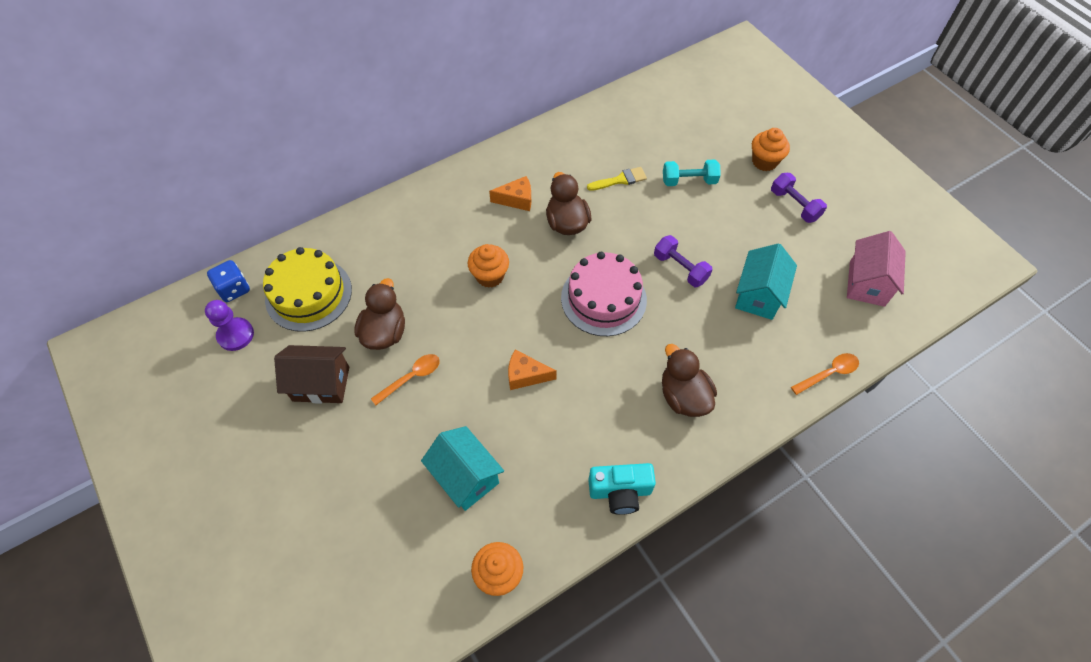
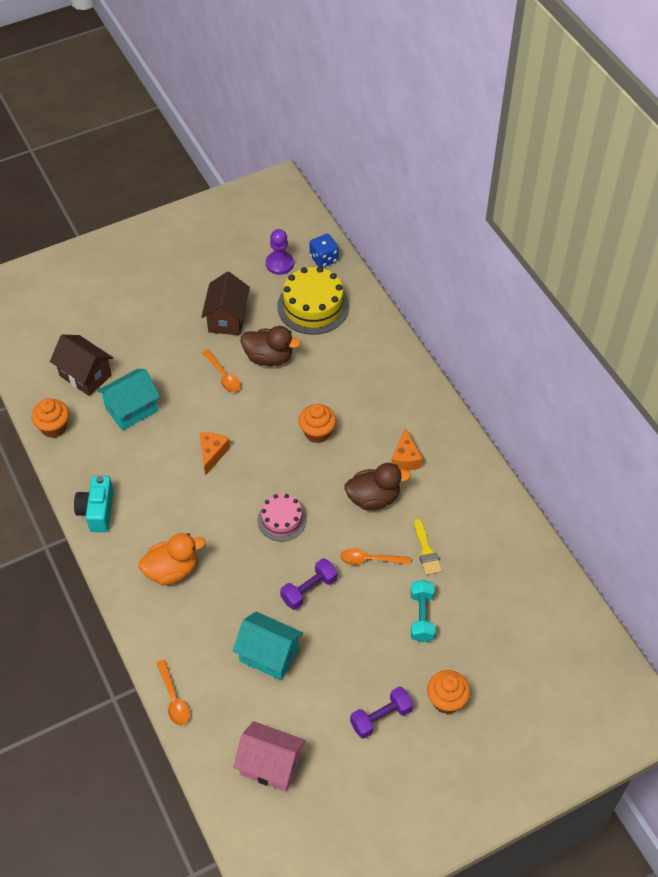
camera: 95 degrees right, 5 degrees down
(410, 547) = (85, 375): none -> brown house
(603, 298) = (282, 520): pink cake -> pink cake, size x0.61
(637, 222) = (370, 560): none -> orange spoon
(683, 396) = (172, 570): brown duck -> orange duck

